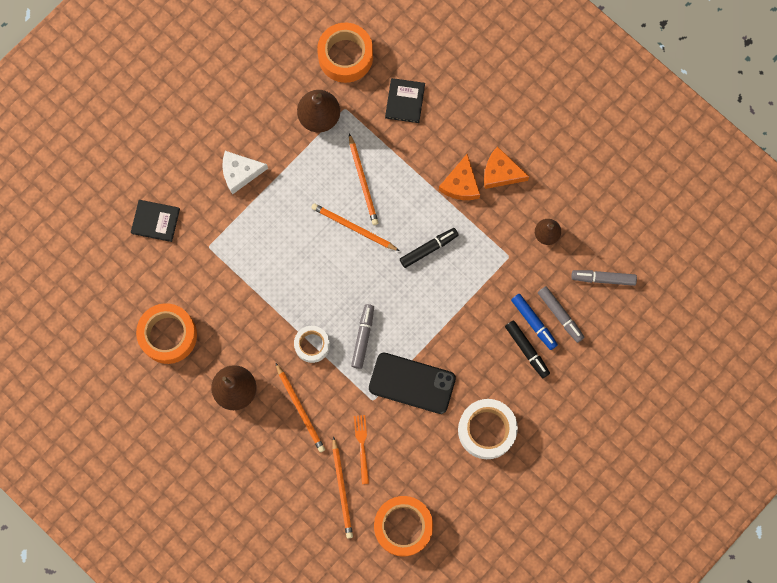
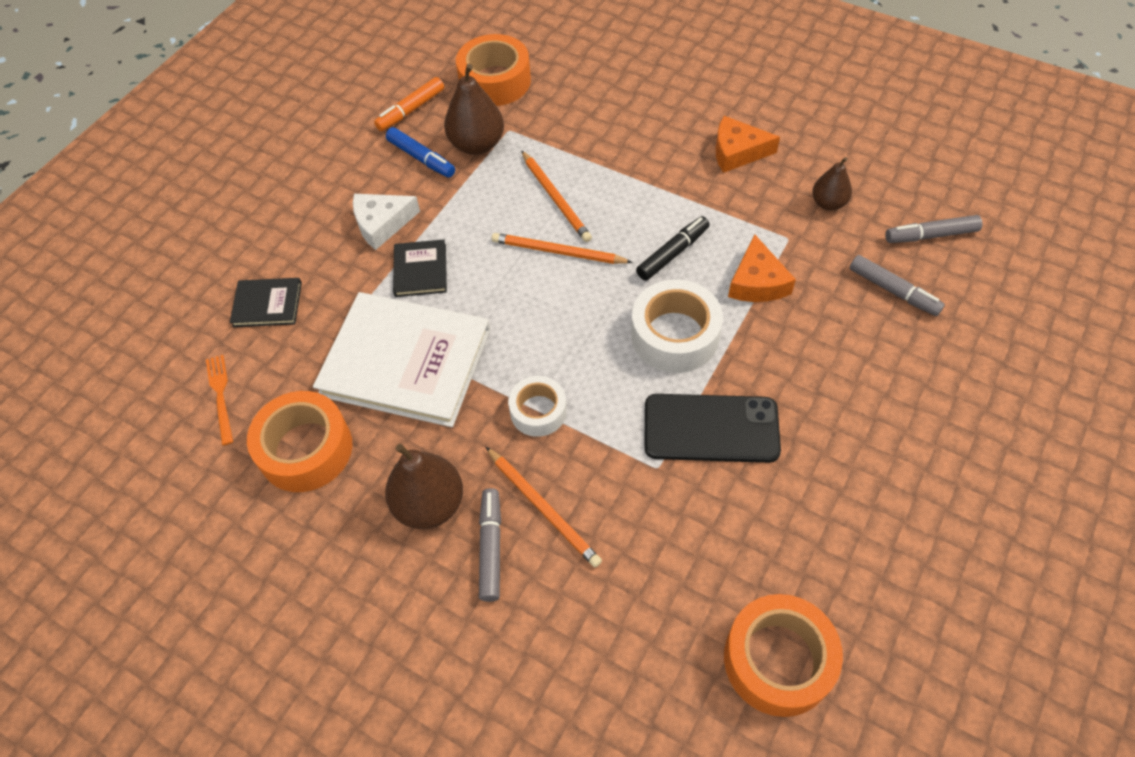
camera: 10 degrees left, 20 degrees down
(238, 289) = (405, 362): none -> white book
(278, 70) = (411, 110): none -> orange marker
(342, 489) = (650, 620): orange pencil -> none
(362, 446) = (662, 542): orange fork -> orange fork (220, 396)
(363, 337) = (614, 383): grey marker -> grey marker (491, 547)
(405, 101) = (585, 108): black book -> black book (420, 270)
(461, 184) = (689, 174): orange cheese -> orange cheese (757, 282)
(486, 430) = (855, 469): white tape -> white tape (674, 335)
(527, 350) = (866, 344): black marker -> none
(533, 322) = (860, 308): blue marker -> blue marker (421, 158)

